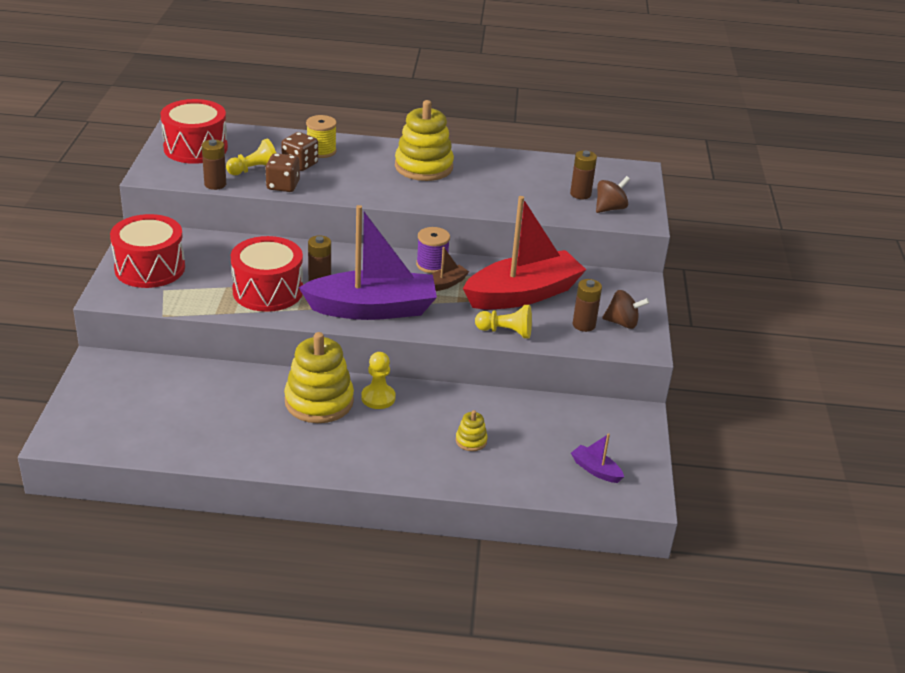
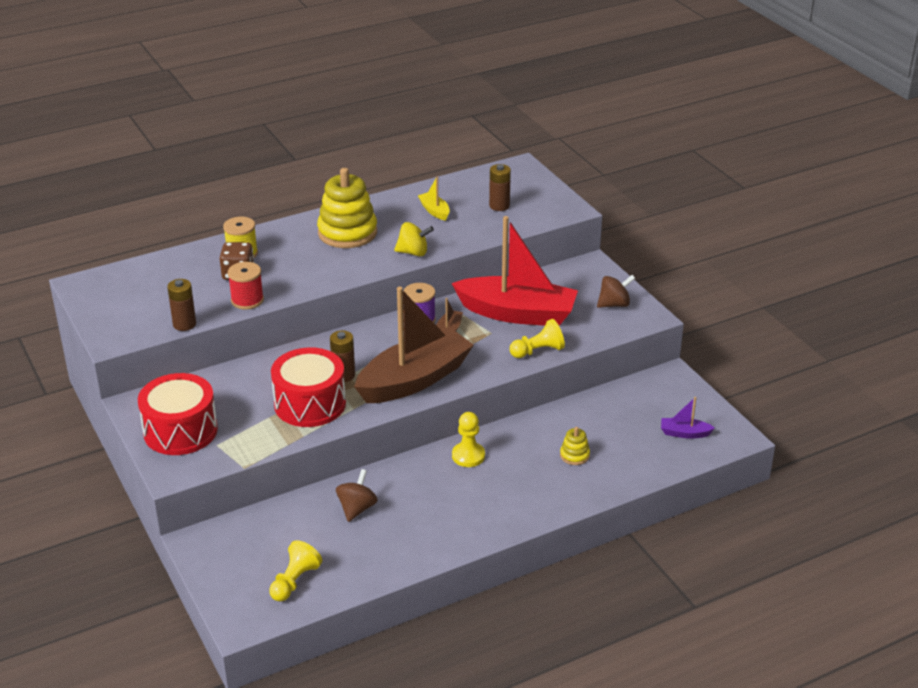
camera: 30 degrees left, 0 degrees up
(195, 148) = (122, 297): red drum -> none
(254, 170) = (203, 296): yellow pawn -> yellow pawn (294, 581)
(283, 186) = (247, 300): brown dice -> red spool
(319, 401) = (425, 482): yellow stacking toy -> none
(372, 309) = (414, 379): purple boat -> brown boat
(460, 202) = (413, 252): none -> yellow spinning top
(517, 177) = (434, 211): none -> yellow boat
(523, 294) = (517, 313): red boat -> red boat turned 75 degrees clockwise
(584, 325) = (588, 319): brown battery -> none
(610, 208) = (534, 209): brown spinning top -> brown spinning top (357, 508)

